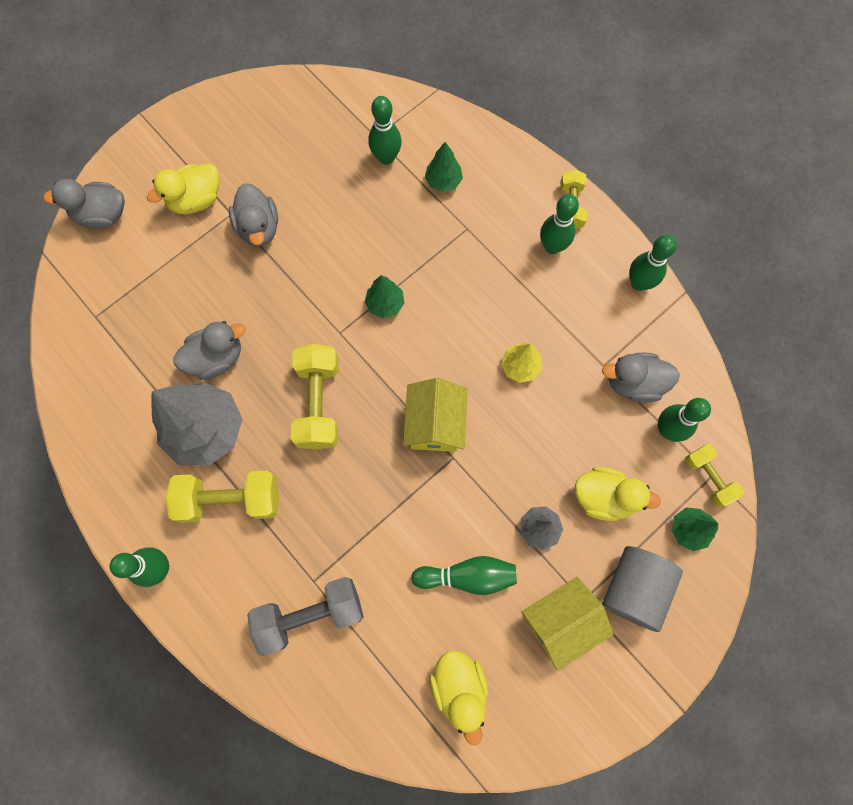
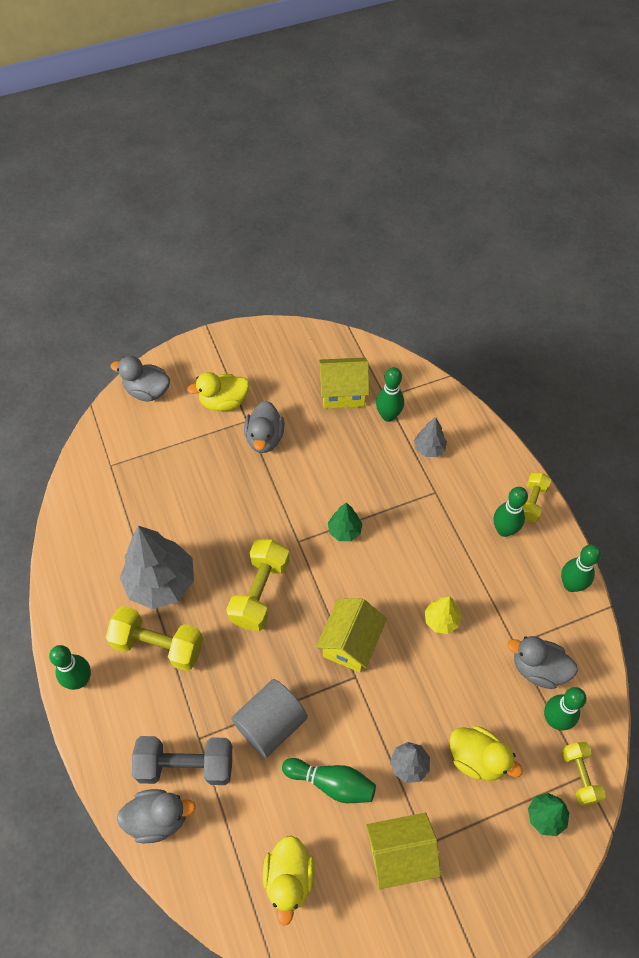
camera: 20 degrees right, 15 degrees down
(216, 358) = (191, 528): grey duck -> grey duck (158, 818)
(326, 147) = (343, 393): none -> yellow house
(443, 181) = (429, 449): green tree -> grey tree
(633, 588) = (477, 850): grey cylinder -> grey cylinder (271, 724)

